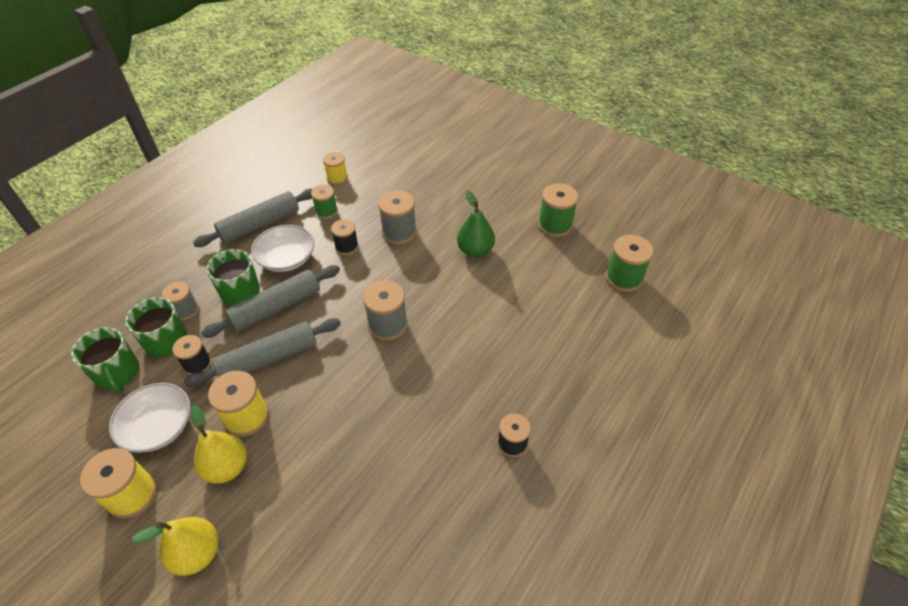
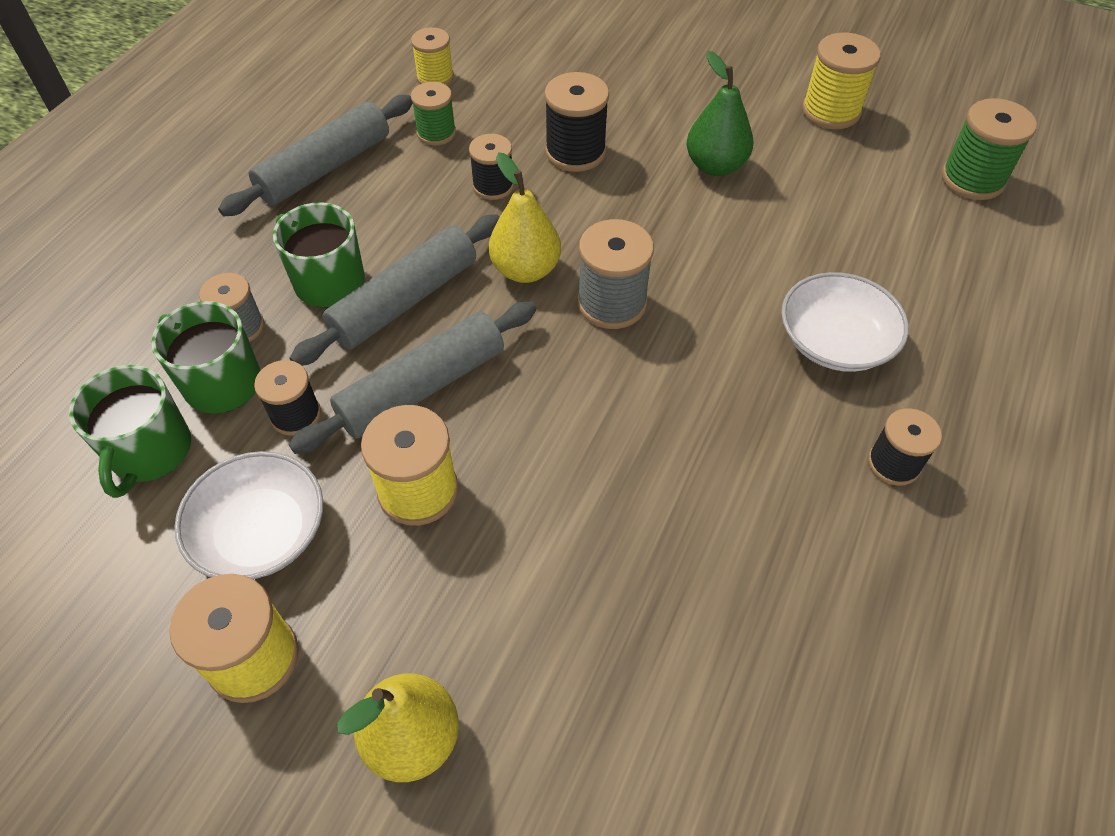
camera: 10 degrees left, 5 degrees up
(118, 373) = (150, 452): green mug -> green mug turned 45 degrees clockwise
(227, 467) = (413, 581): yellow pear -> yellow pear (525, 270)
(286, 258) = (393, 218): white bowl -> white bowl (835, 341)
(399, 232) = (575, 152): grey spool -> black spool
(555, 225) = (830, 111): green spool -> yellow spool

